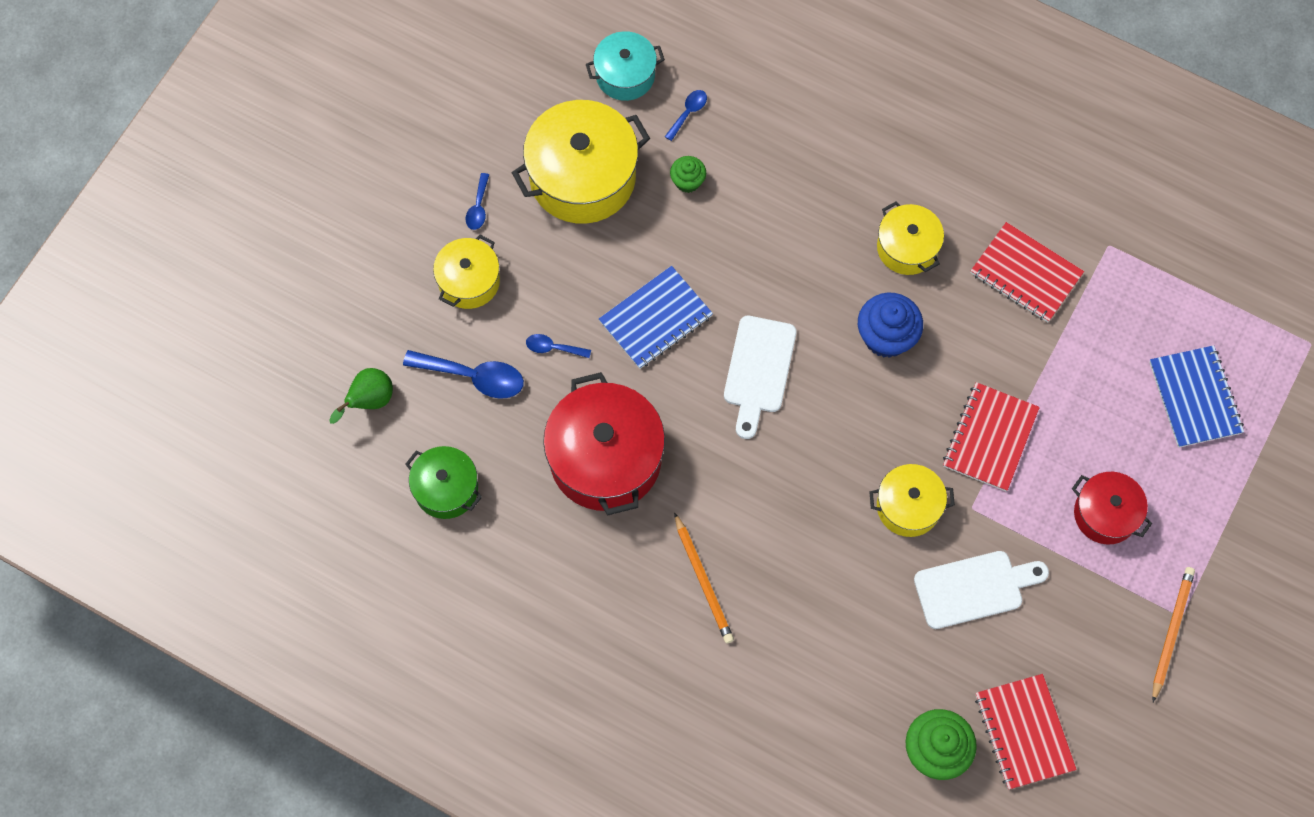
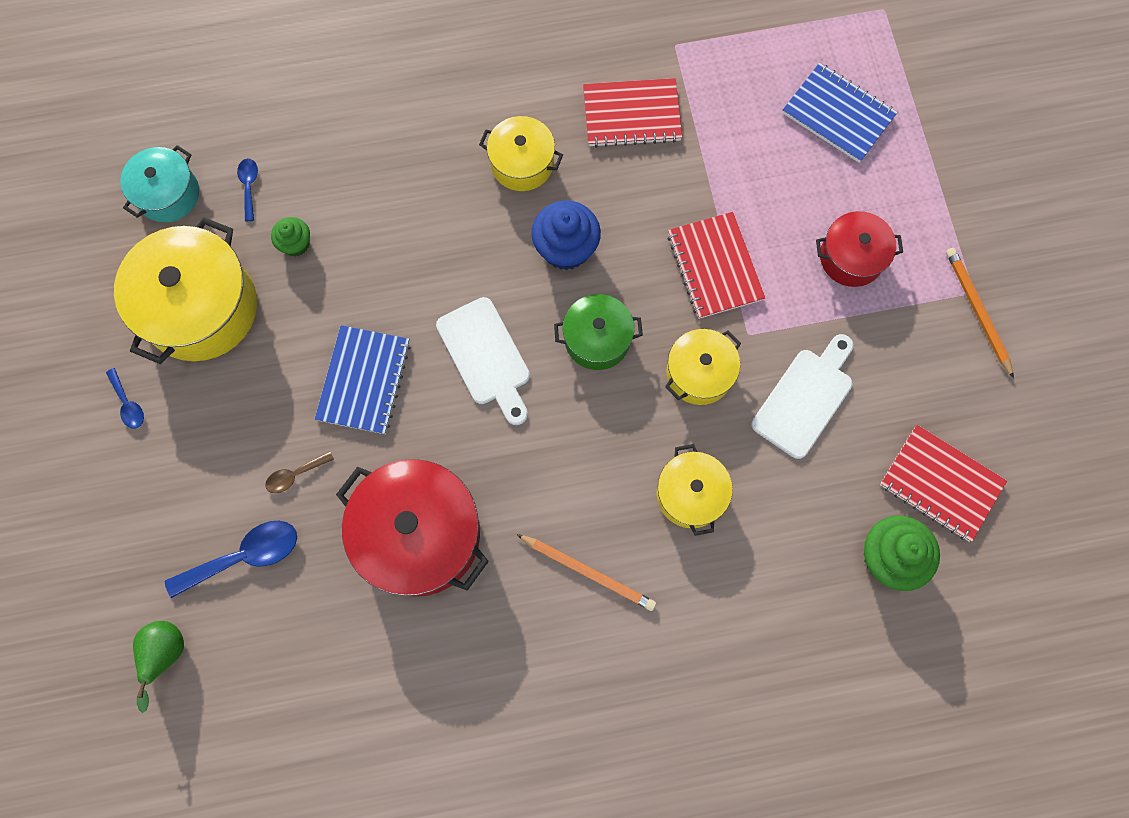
camera: 40 degrees left, 5 degrees up
(446, 489) = (301, 676): green pot -> green pot (597, 339)
(469, 281) = (172, 475): yellow pot -> yellow pot (690, 494)
(553, 348) = (295, 475): blue spoon -> brown spoon

